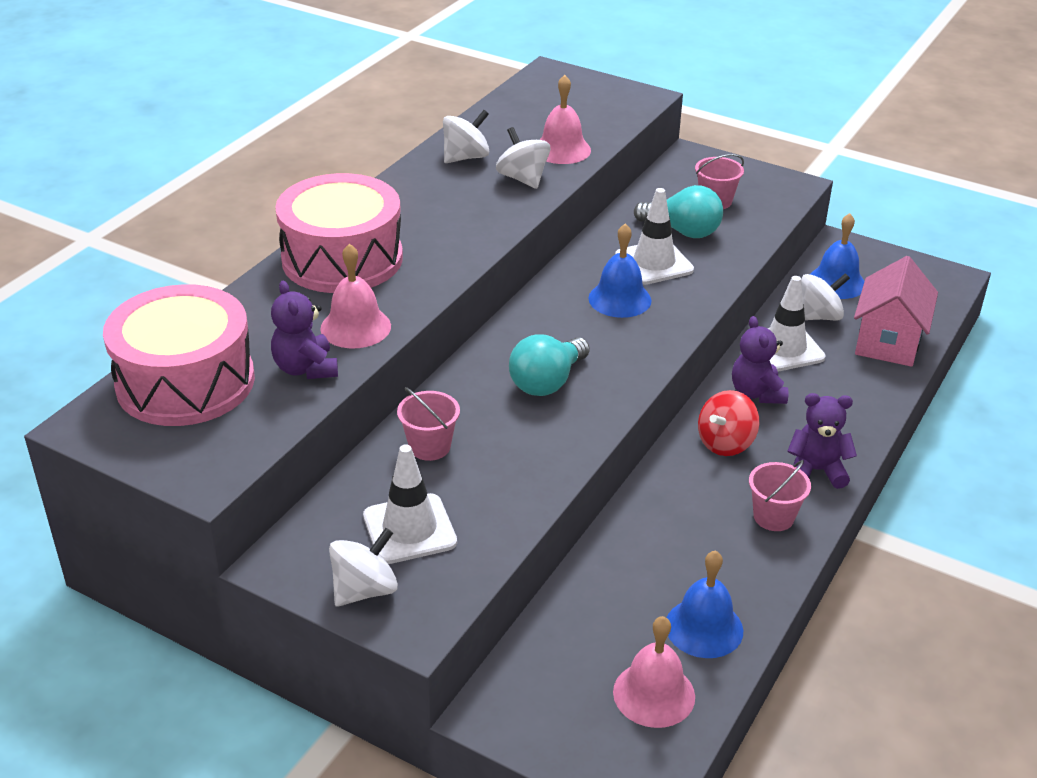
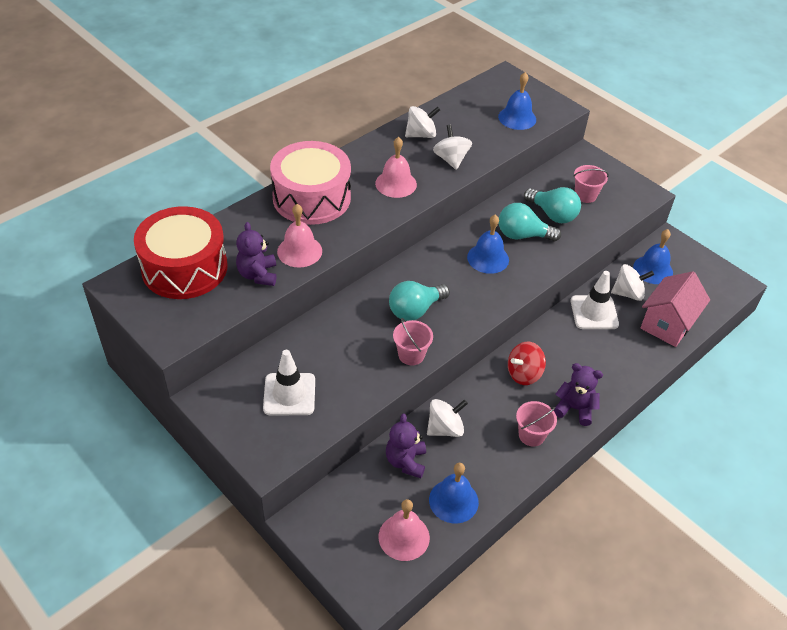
camera: 15 degrees right, 10 degrees up
(185, 382) = (184, 268): pink drum -> red drum
(364, 590) = (247, 429): white spinning top -> white spinning top (445, 428)
(430, 447) = (324, 339): pink bucket -> pink bucket (411, 355)
(562, 149) = (486, 141): pink bell -> pink bell (396, 184)
(590, 116) = (517, 118): none -> blue bell
(654, 263) = (522, 235): white traffic cone -> turquoise light bulb
(756, 393) = (560, 342): purple teddy bear -> purple teddy bear (406, 461)

